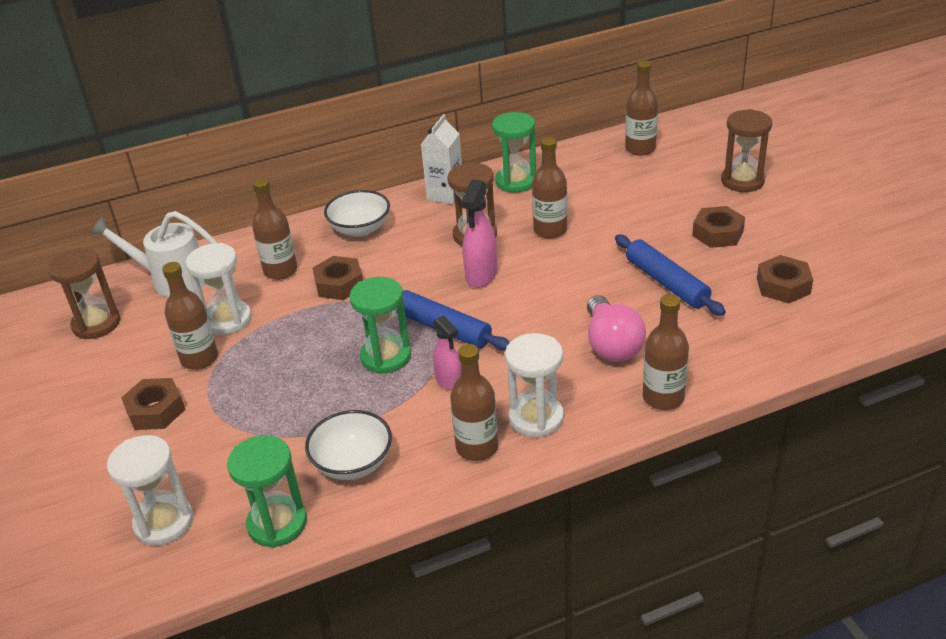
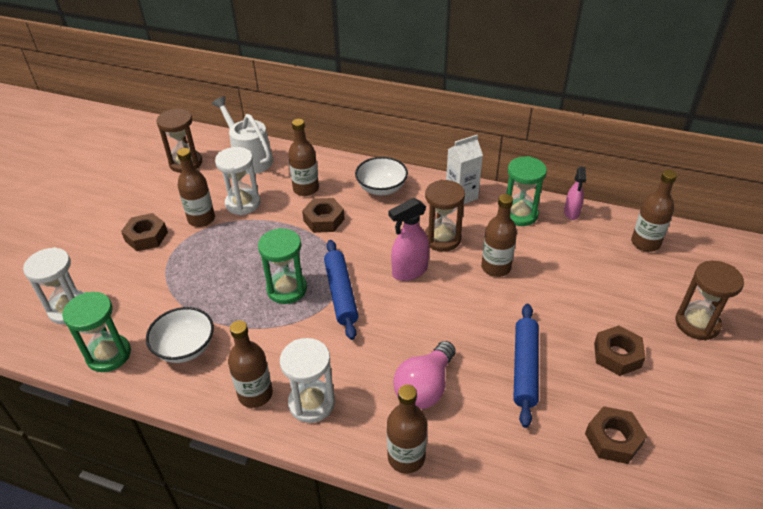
camera: 40 degrees right, 5 degrees up
(449, 381) = (298, 334): pink spray bottle -> pink spray bottle (571, 213)

